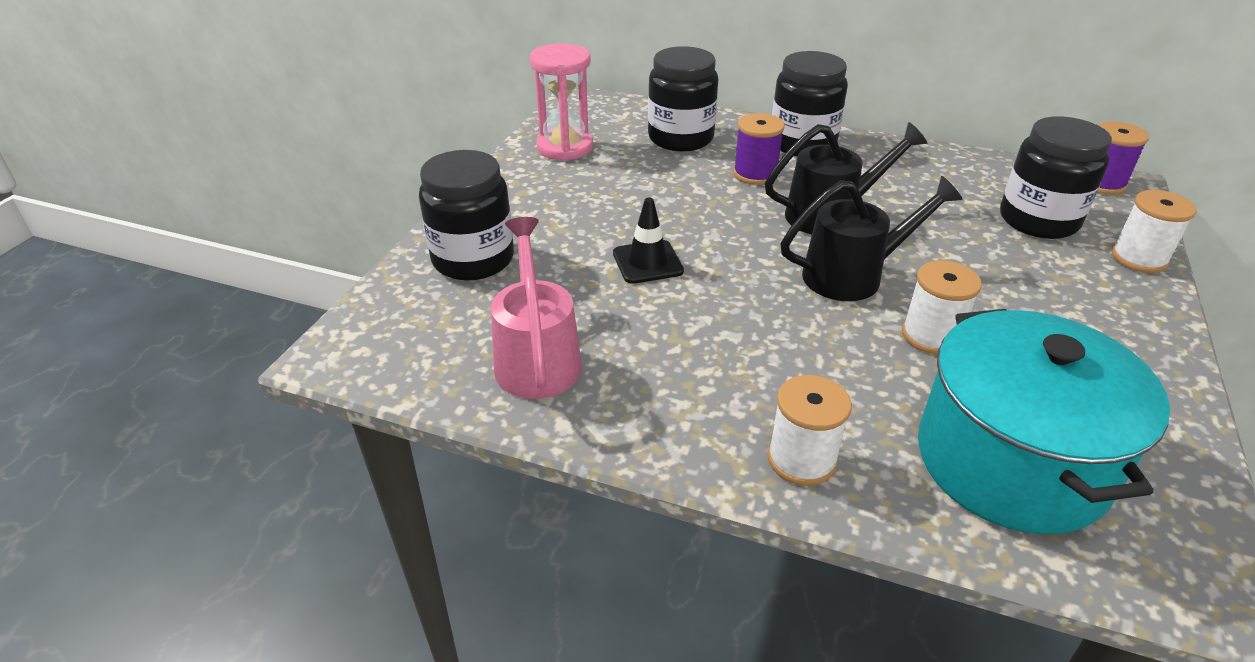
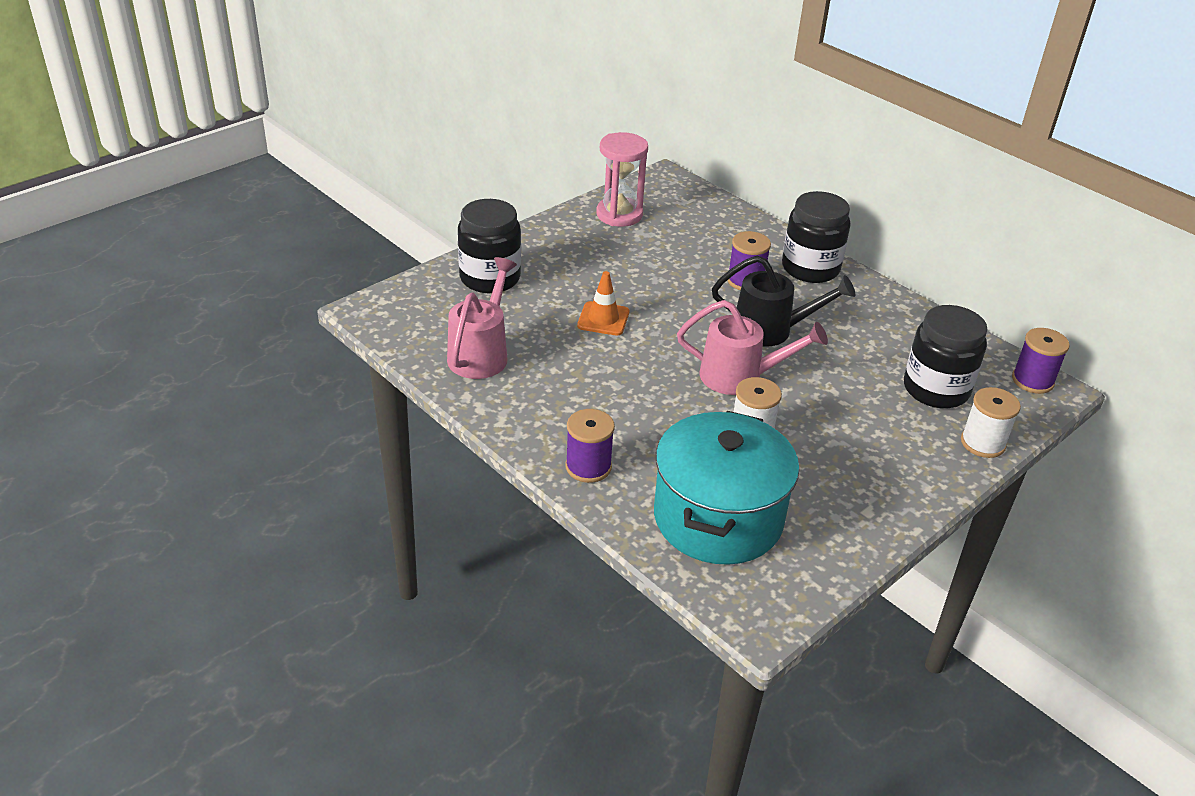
camera: 25 degrees right, 0 degrees up
(647, 262) = (603, 319): black traffic cone -> orange traffic cone
(680, 138) = (715, 234): black jar -> none
(801, 459) = (588, 467): white spool -> purple spool
(853, 275) = (740, 377): black watering can -> pink watering can

